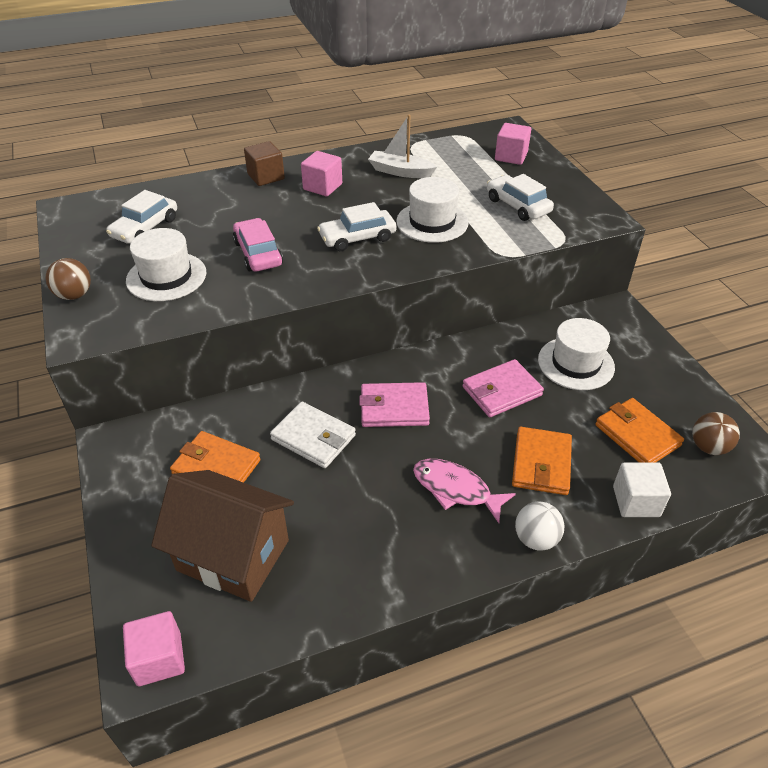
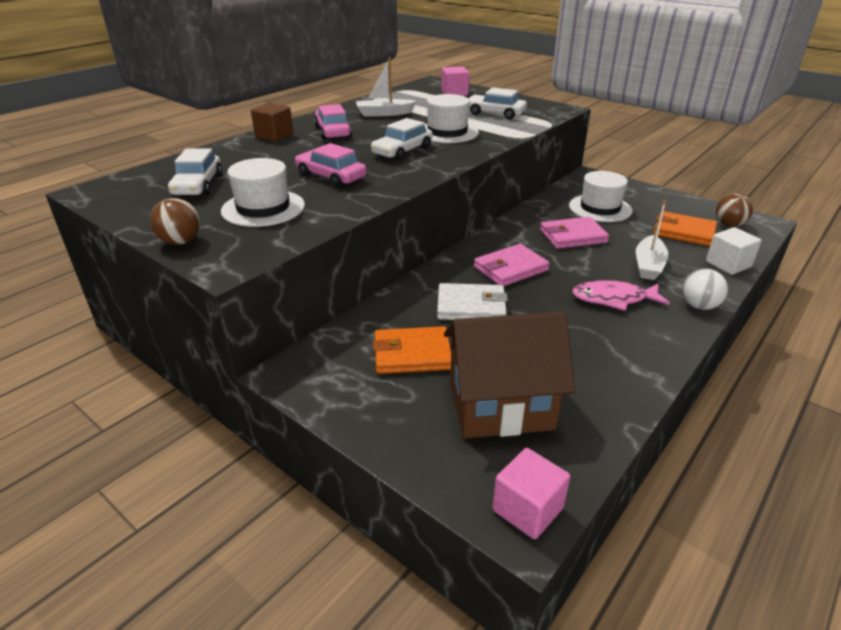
camera: 30 degrees left, 10 degrees down
(322, 187) = (333, 132): pink cube -> pink car
(502, 391) = (573, 236): pink wallet -> pink wallet turned 45 degrees clockwise
(541, 463) = (648, 265): orange wallet -> white boat

